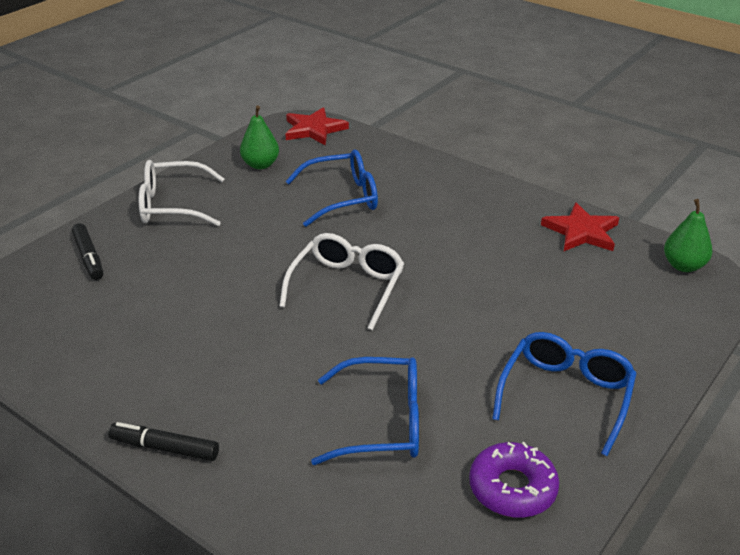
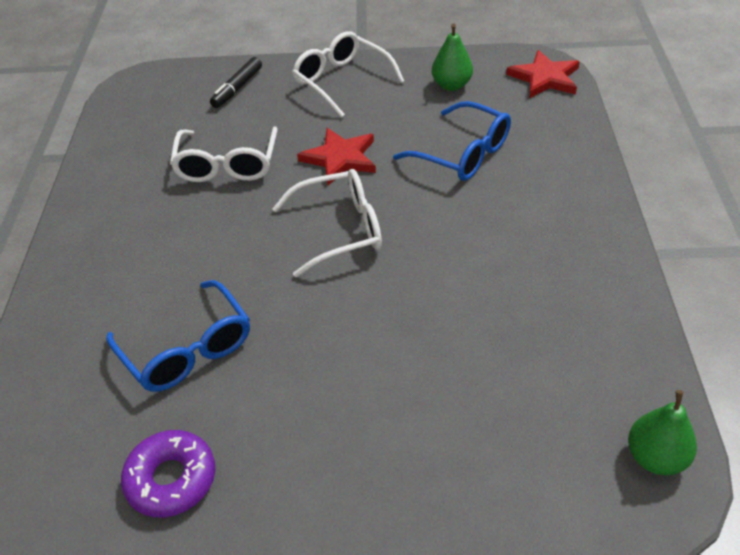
camera: 55 degrees right, 10 degrees up
(165, 448) = (71, 251): black marker -> none
(185, 307) = (227, 164): none -> white glasses
(565, 396) = (326, 457): blue glasses -> none
(581, 232) = (613, 338): red star -> red star (340, 158)

